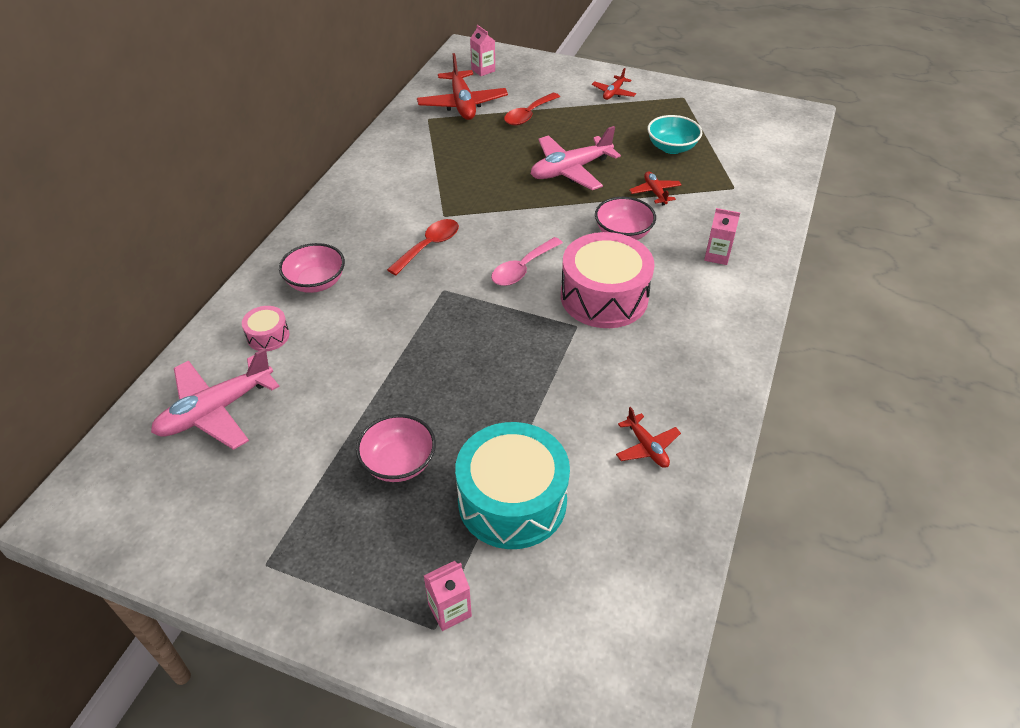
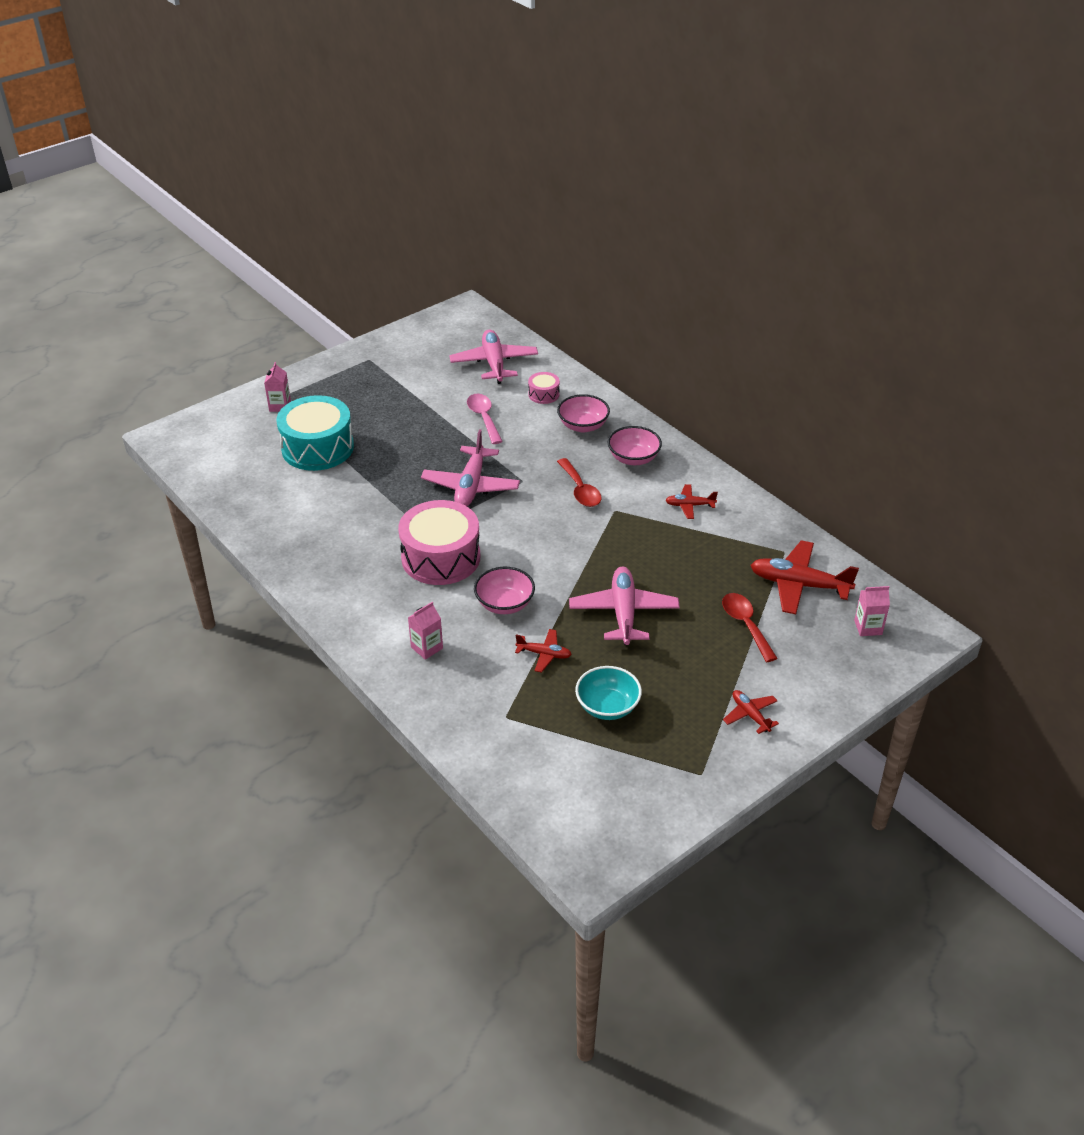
camera: 120 degrees right, 5 degrees down
(398, 463) = (387, 416): pink bowl -> pink bowl (633, 458)
(480, 323) = (471, 486): none -> pink plane
(522, 268) = (511, 528): pink spoon -> pink spoon (484, 418)
(646, 447) = (295, 515): red plane -> red plane (690, 505)

